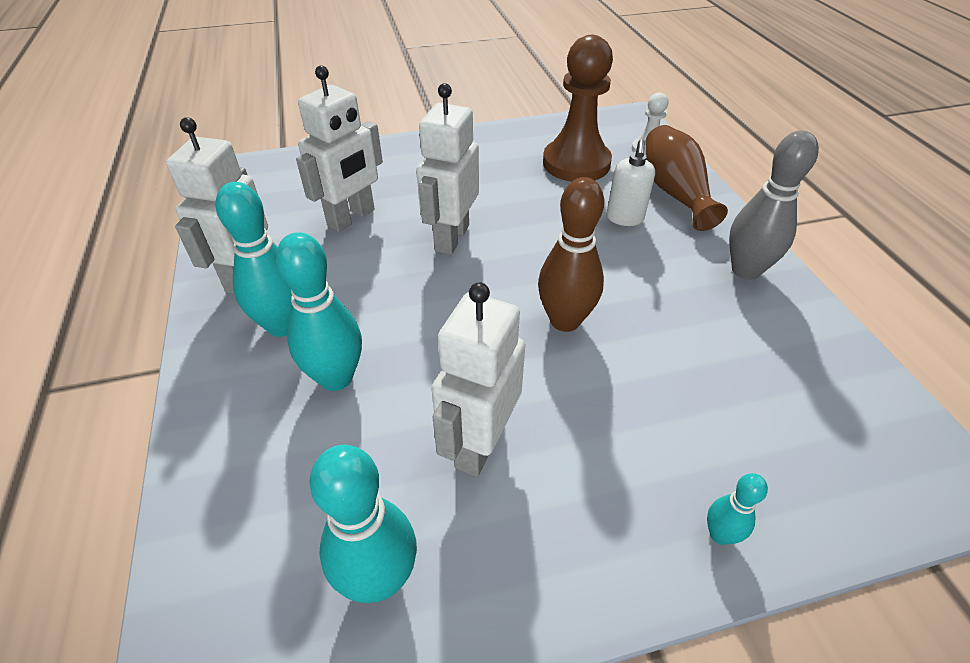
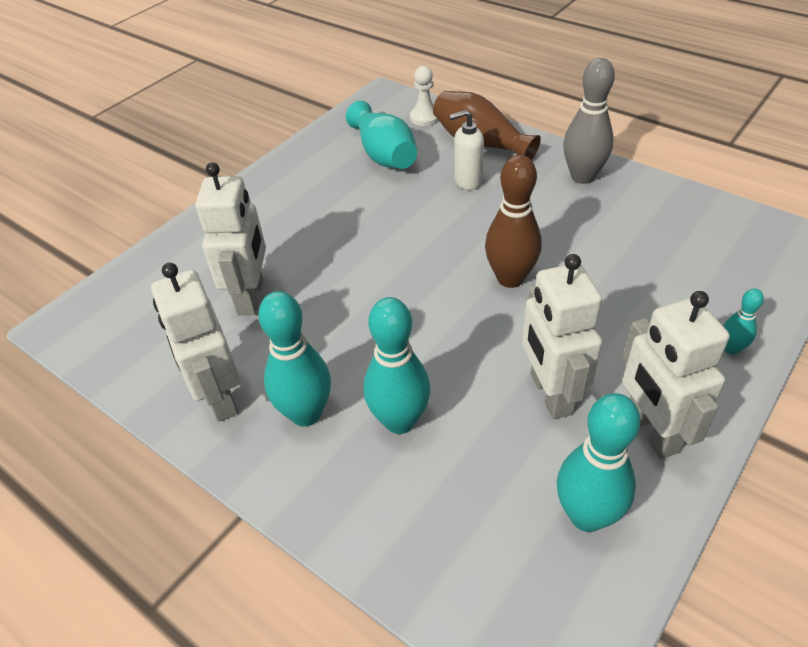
camera: 35 degrees left, 0 degrees up
(451, 238) = (357, 266): white robot -> white robot (651, 431)
(576, 163) = (384, 155): brown pawn -> turquoise vase
(624, 218) = (467, 181): white soap dispenser -> white soap dispenser turned 105 degrees clockwise

